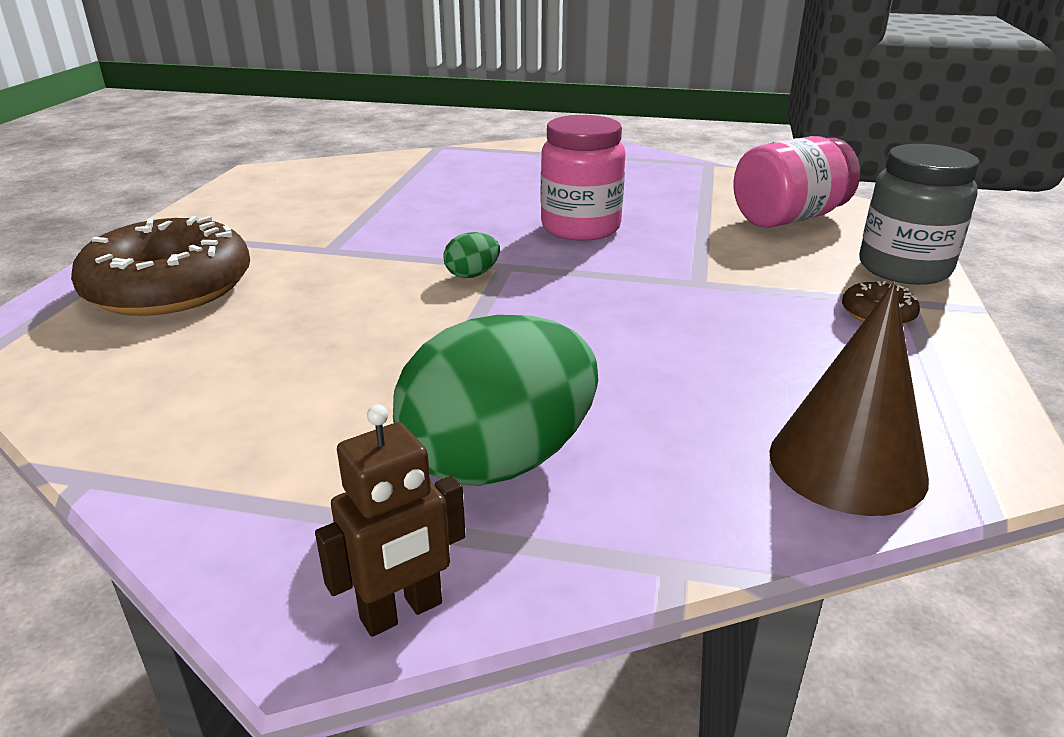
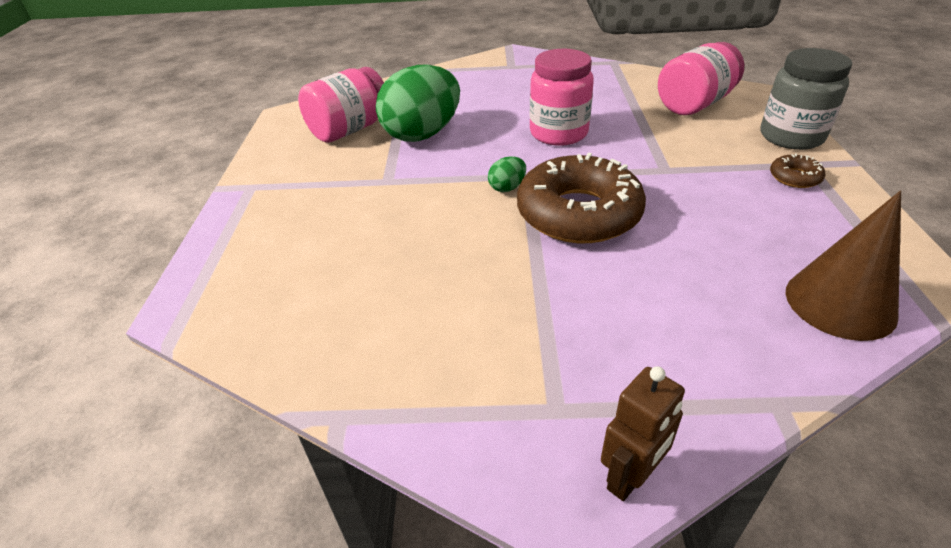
camera: 10 degrees left, 10 degrees up
(169, 287) = (287, 235): brown donut -> brown donut (578, 213)
(322, 195) = (349, 130): none -> pink jar
(498, 461) = (621, 344): green egg -> green egg (422, 134)

